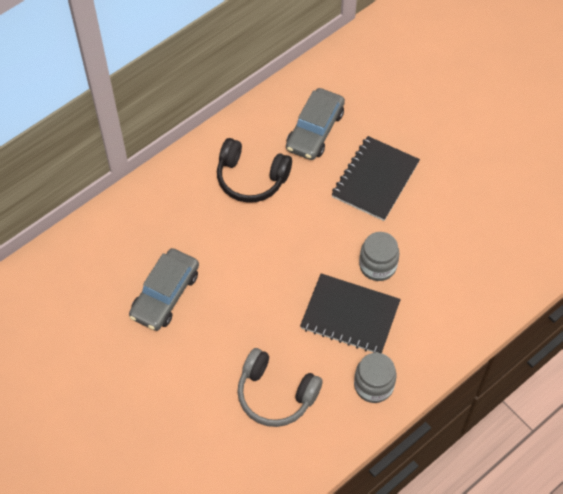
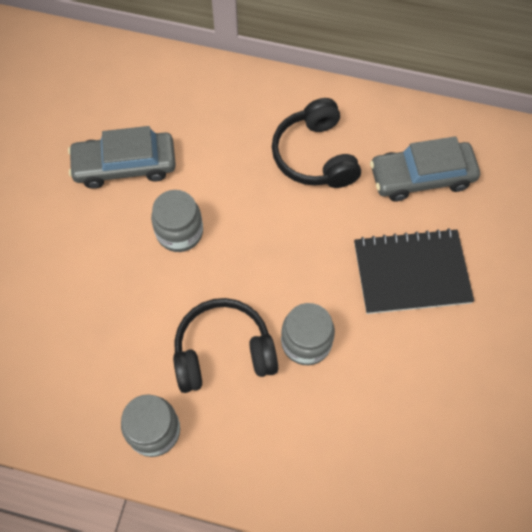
camera: 55 degrees right, 5 degrees up
(245, 291) = (179, 232): none -> grey jar
(275, 394) = (79, 336): grey headphones -> none
(350, 315) = (223, 352): black notebook -> black headphones

